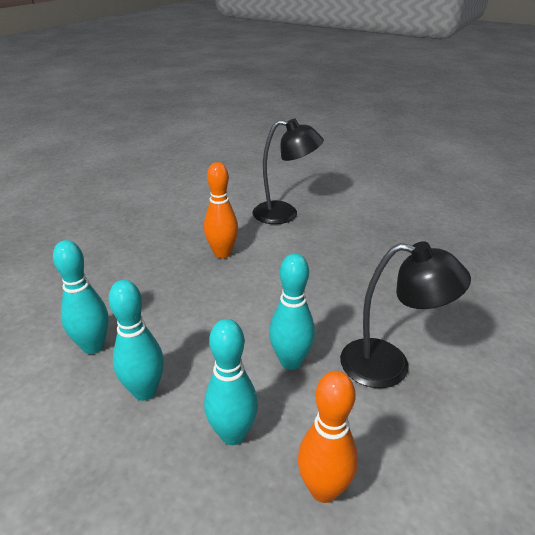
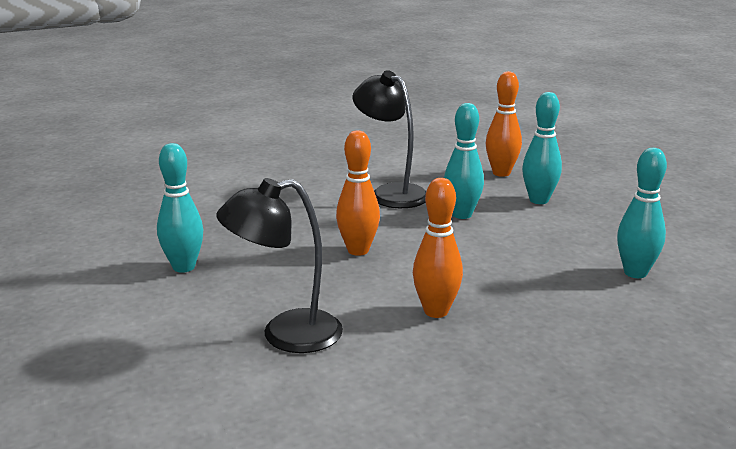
camera: 145 degrees left, 10 degrees down
(145, 391) = (594, 234): turquoise bowling pin -> turquoise bowling pin (184, 267)
(285, 214) = (285, 334): black lamp -> black lamp turned 60 degrees counterclockwise
(322, 279) = (358, 250): none -> orange bowling pin

